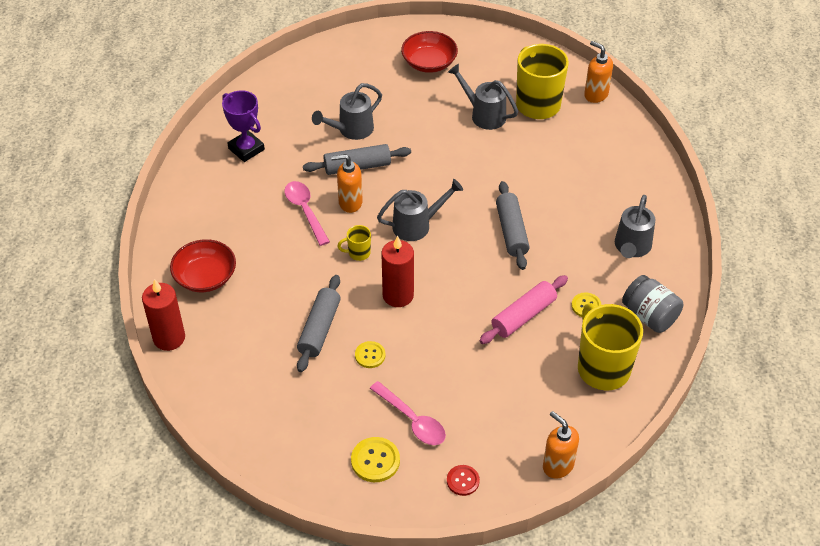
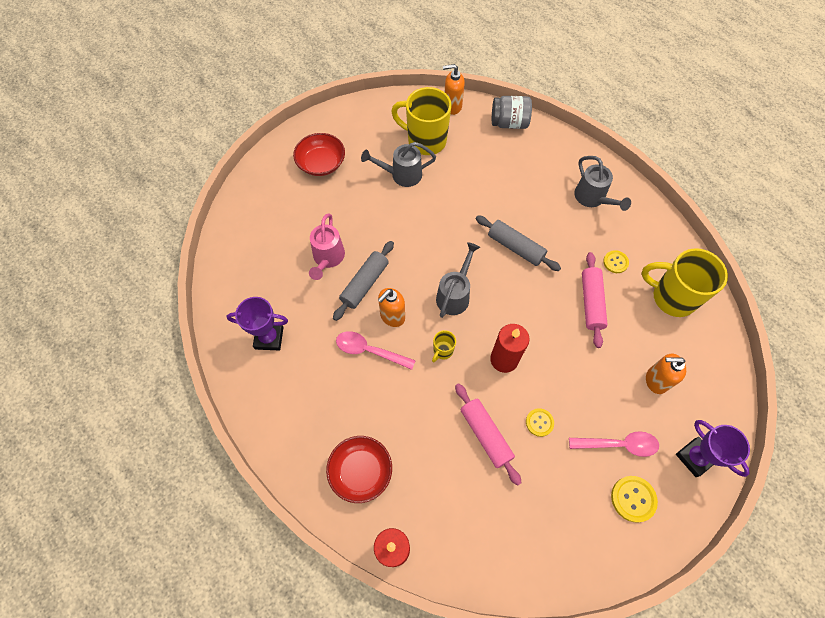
camera: 45 degrees left, 15 degrees up
(319, 329) = (485, 435): grey rolling pin -> pink rolling pin
(351, 130) = (327, 258): grey watering can -> pink watering can
(463, 481) = (695, 457): red button -> purple trophy
(557, 465) = (727, 390): orange soap dispenser -> orange soap dispenser (656, 380)
(649, 316) = (654, 237): grey jar -> grey jar (509, 123)

